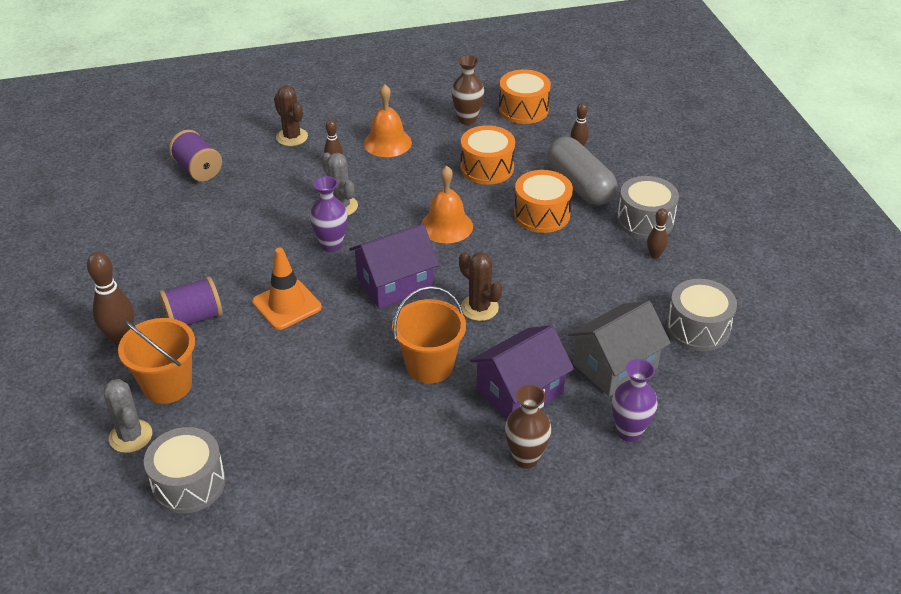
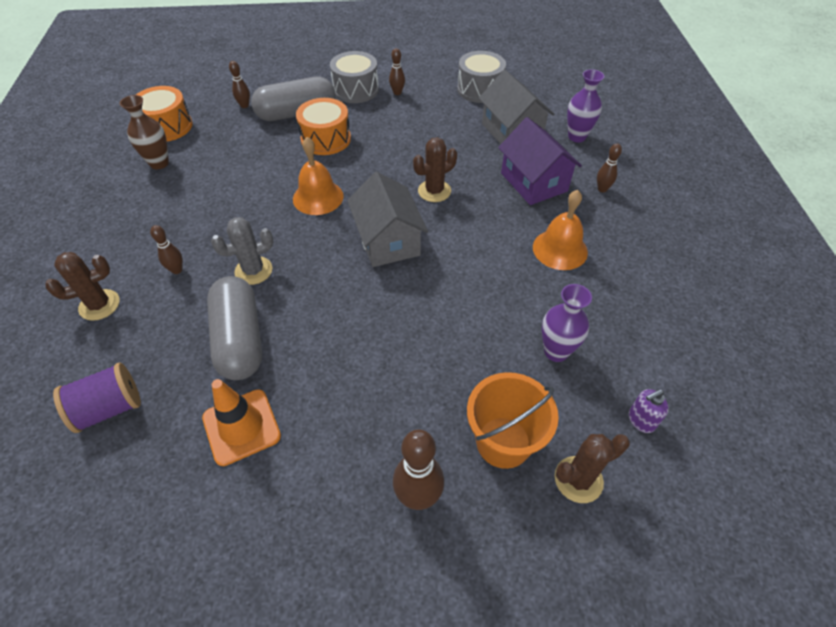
camera: 80 degrees left, 10 degrees up
(130, 436) = (578, 479): grey cactus -> brown cactus
(189, 483) = (641, 420): grey drum -> purple soap dispenser
(194, 318) = (399, 414): purple spool -> none
(264, 216) = (240, 339): none -> grey capsule
(287, 305) = (397, 326): orange traffic cone -> orange traffic cone (241, 427)
(331, 245) = (315, 283): purple vase -> purple vase (556, 351)
(387, 143) = (162, 224): orange bell -> orange bell (560, 249)
(395, 283) = (388, 241): purple house -> grey house
(429, 365) = (499, 229): orange bucket -> none
(487, 168) = (244, 161): orange drum -> none
(525, 458) = (602, 189): brown vase -> brown bowling pin

